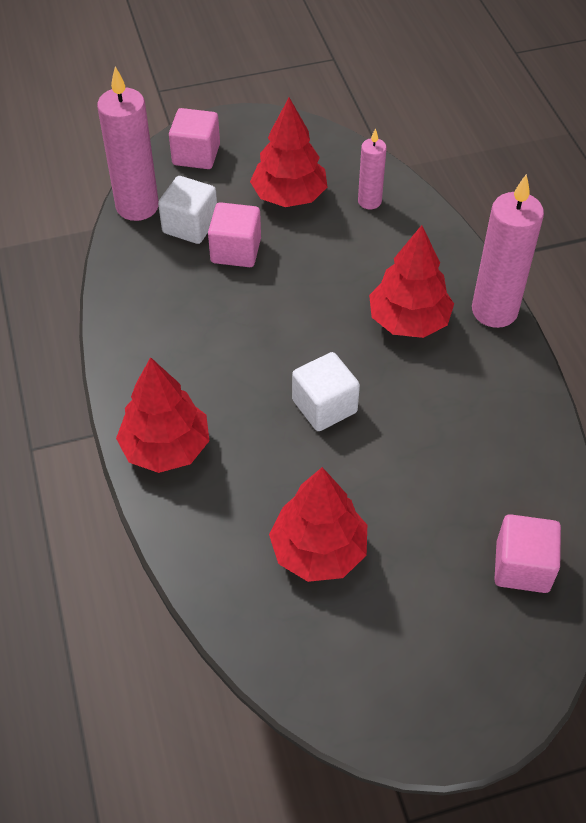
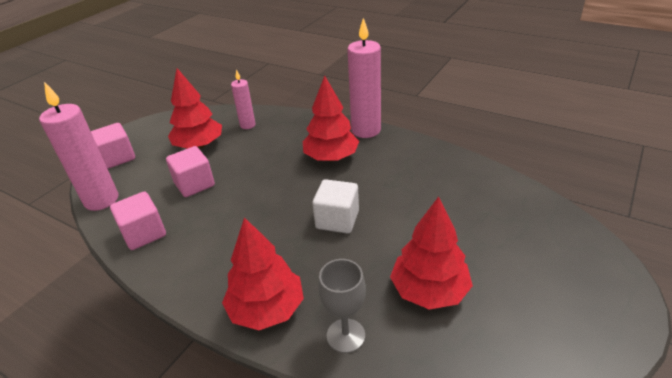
camera: 40 degrees left, 15 degrees down
(190, 226) = (150, 189): white cube -> none
(201, 526) = (345, 335): none -> grey goblet
(522, 567) = (528, 217): pink cube -> pink cube (144, 234)

